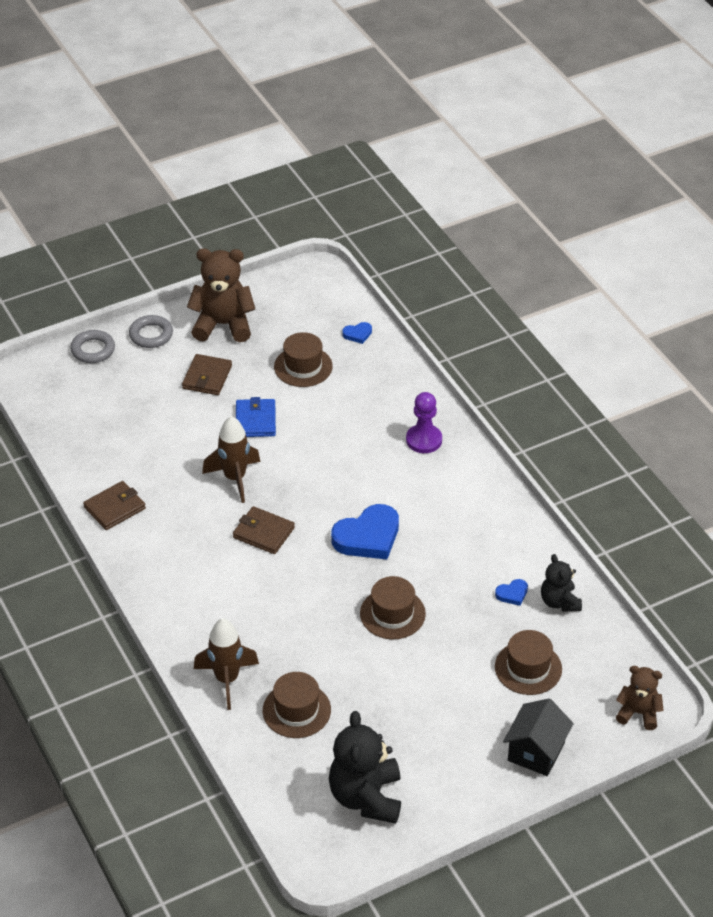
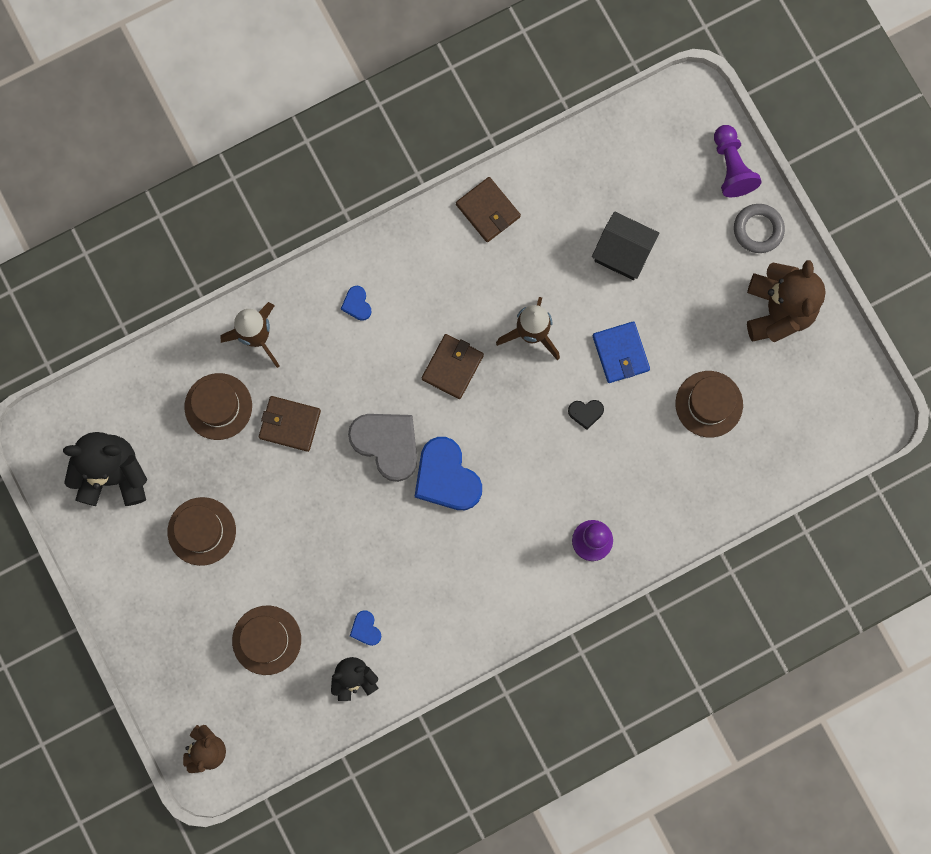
camera: 90 degrees right, 35 degrees up
(93, 350) = (731, 167): grey ring -> purple pawn
(207, 377) = (689, 296): brown wallet -> brown wallet (290, 424)
(255, 420) = (620, 353): blue wallet -> blue wallet turned 75 degrees clockwise
(309, 443) = (585, 413): none -> black heart
(336, 579) = (387, 444): none -> grey heart
(357, 334) = (765, 466): blue heart -> blue heart (357, 304)
(392, 614) = (340, 502): brown hat -> brown hat (201, 531)
(536, 751) = (162, 642): black house -> black house (622, 253)

